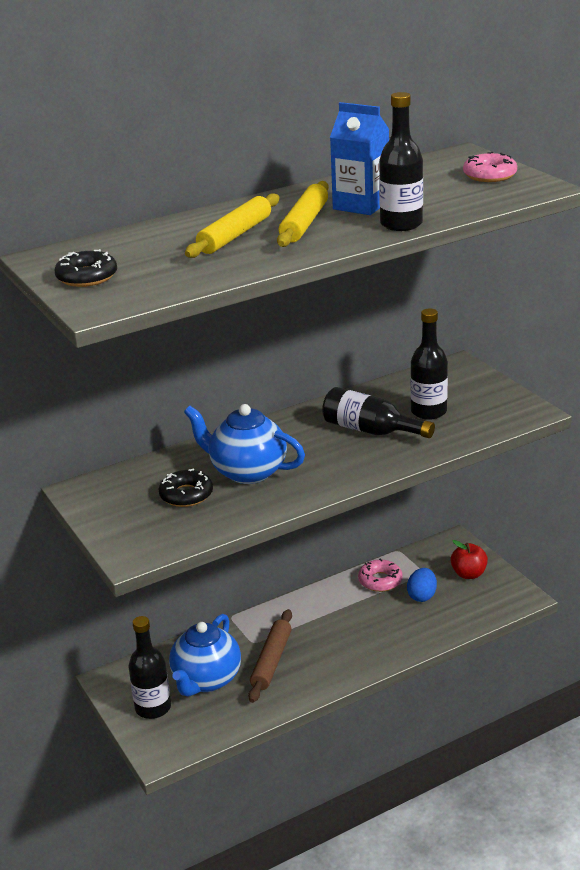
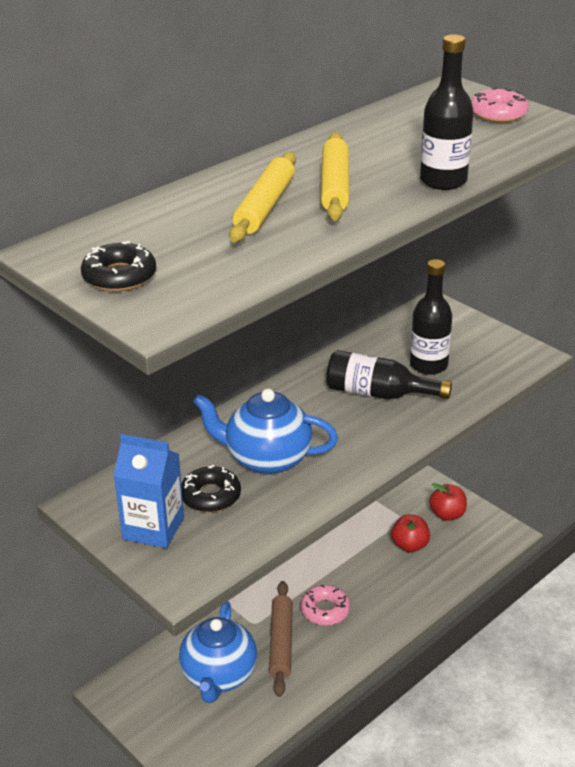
camera: 15 degrees left, 5 degrees up
(153, 708) = (171, 718): black bottle -> none
(361, 205) = (384, 159): blue carton -> blue carton (153, 528)
(380, 581) = (362, 533): pink donut -> pink donut (325, 610)
(422, 596) = (409, 545): blue egg -> red apple

